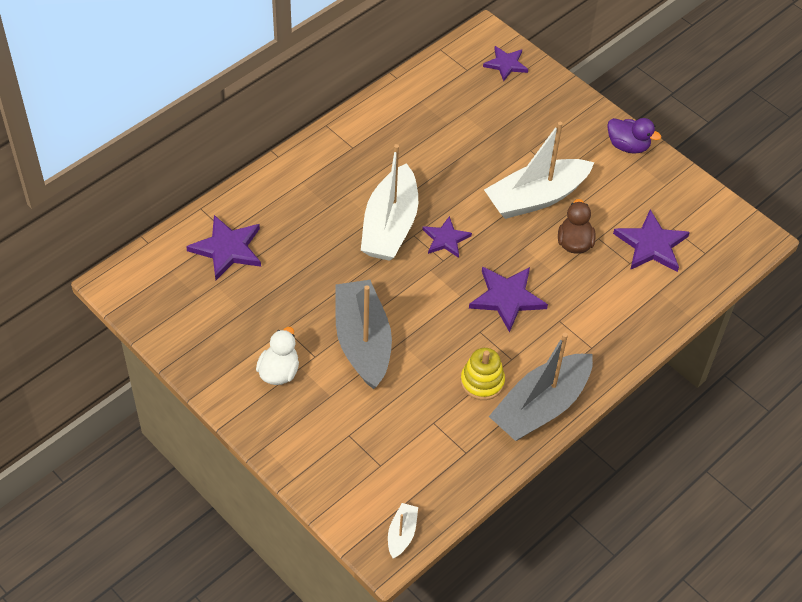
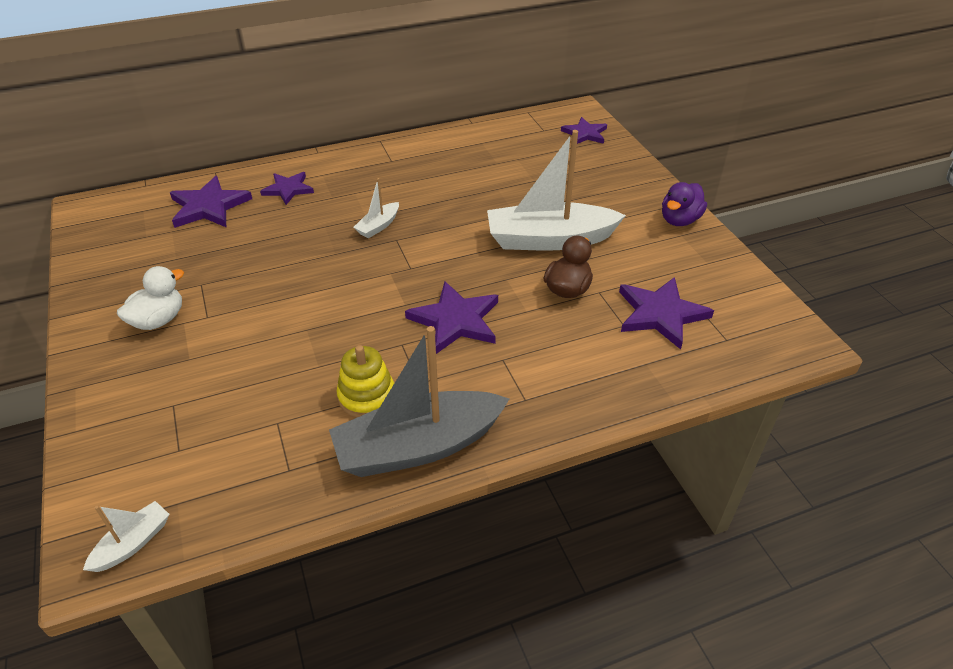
camera: 25 degrees right, 10 degrees down
(363, 342) = (267, 318): grey boat -> none
(390, 225) = (378, 226): white boat -> white boat, size x0.44
(445, 239) = (427, 251): purple star -> purple star (288, 189)
(628, 146) = (679, 220): purple duck -> purple duck turned 75 degrees clockwise

